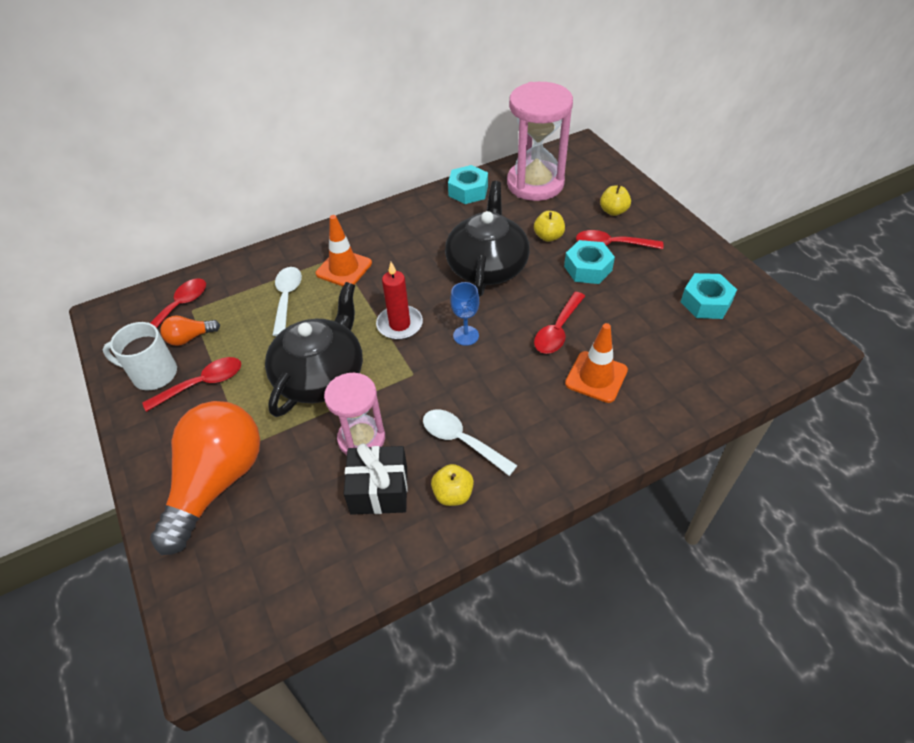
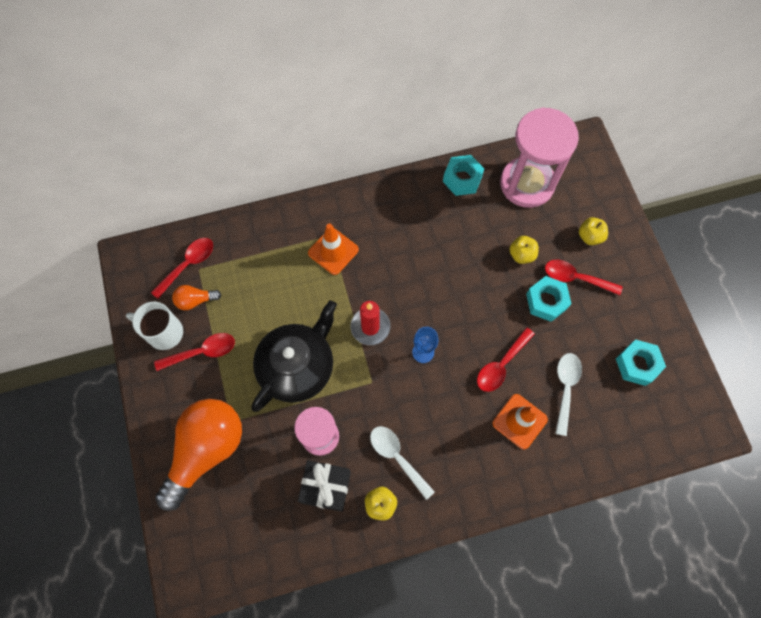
camera: 10 degrees right, 20 degrees up
(287, 298) = (280, 275): white spoon -> white spoon (565, 388)
(487, 266) = (458, 278): black teapot -> none

